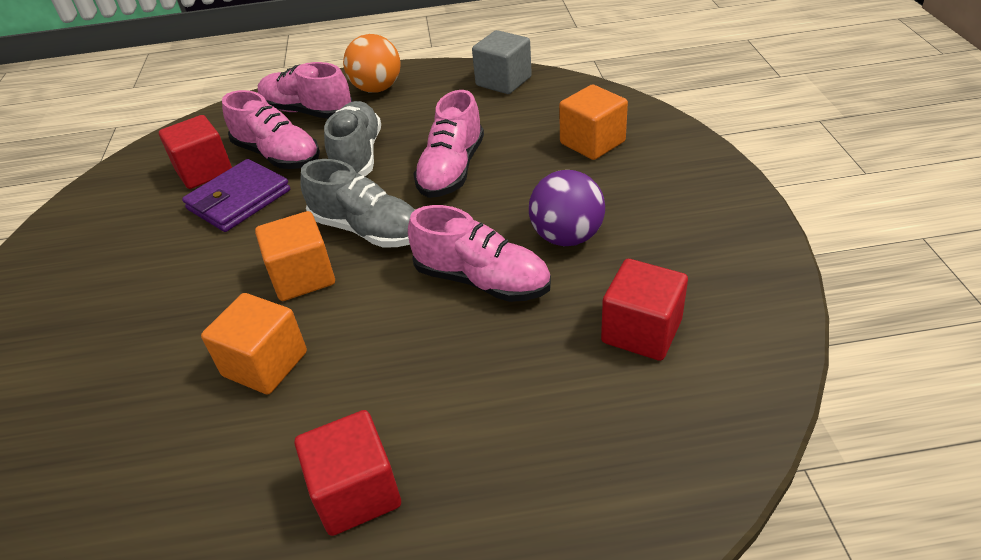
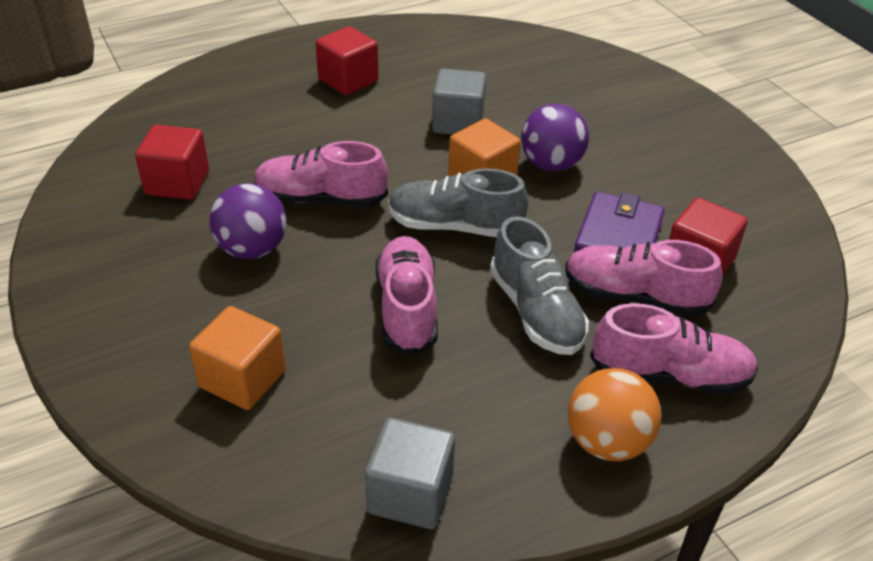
camera: 155 degrees right, 0 degrees up
(220, 282) = (551, 164): none -> purple ball
(265, 364) = (458, 123): orange cube -> grey cube

